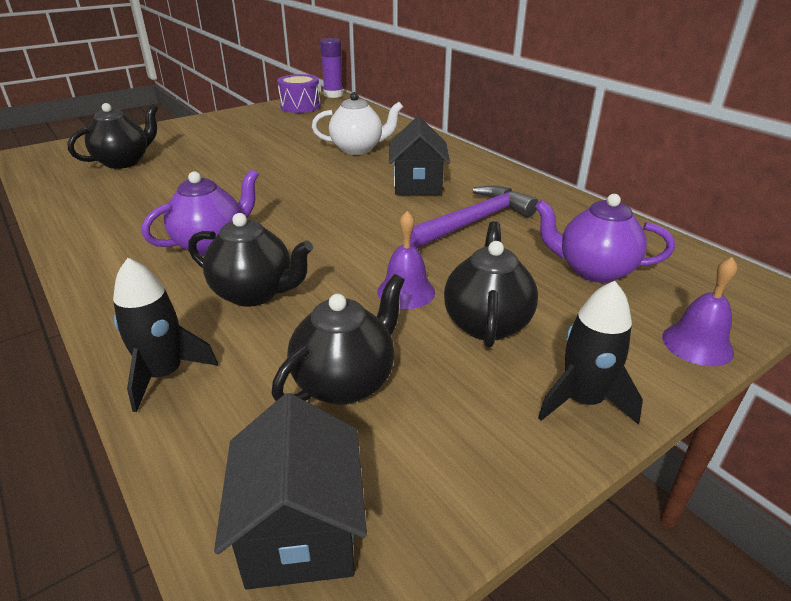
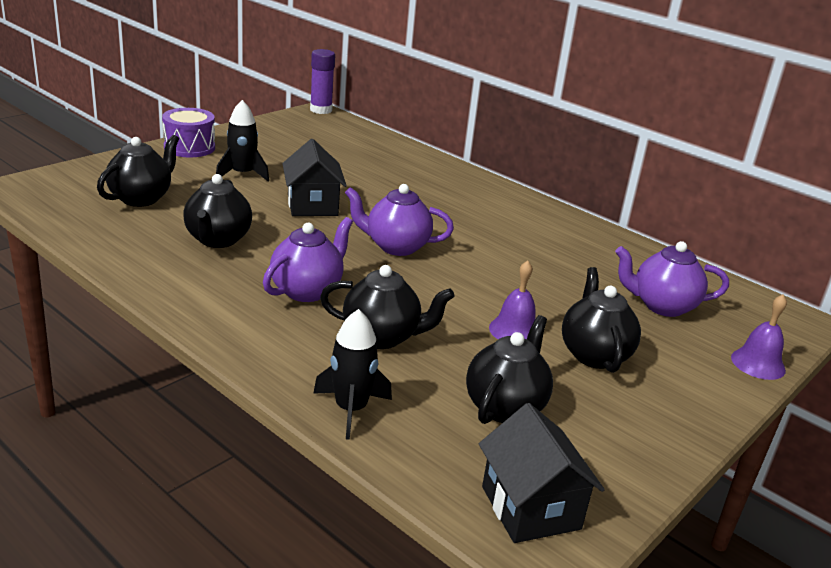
camera: 15 degrees left, 5 degrees down
(162, 197) = (218, 240): none -> black teapot
(300, 106) = (293, 126): purple drum -> purple drum (189, 147)
(328, 205) = (396, 247): none -> purple teapot
(358, 149) = (389, 182): white teapot -> none
(417, 184) = (471, 223): black house -> black house (312, 205)
(474, 222) = (542, 262): purple hammer -> none
(582, 400) = (688, 409): black rocket -> black rocket (242, 174)

